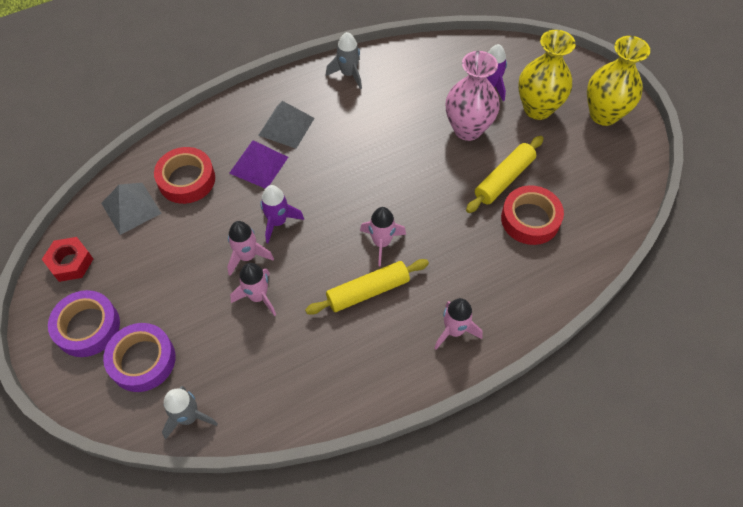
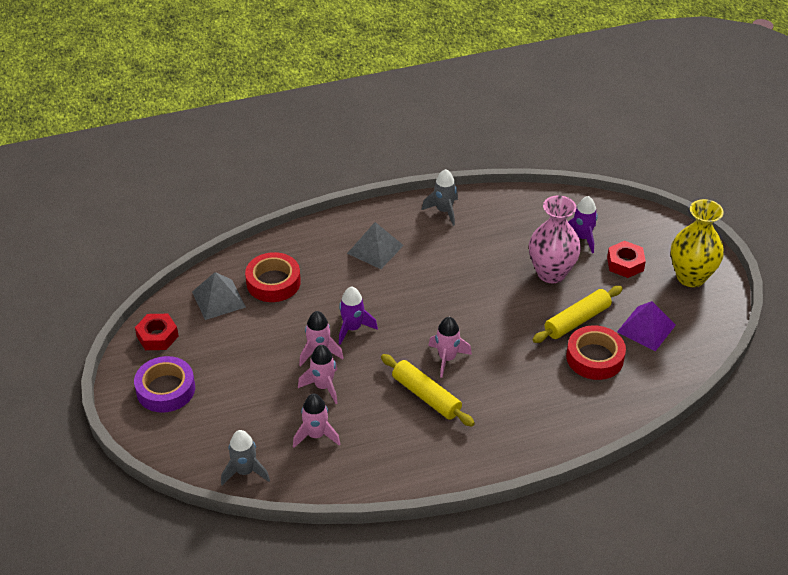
camera: 10 degrees right, 15 degrees down
(142, 360) = (210, 422): purple tape -> none
(259, 165) = (343, 278): purple pyramid -> purple pyramid (646, 328)
(368, 291) = (426, 396): yellow rolling pin -> yellow rolling pin turned 60 degrees clockwise
(454, 330) = (500, 439): pink rocket -> pink rocket (316, 435)
(537, 108) = (625, 264): yellow vase -> red nut

